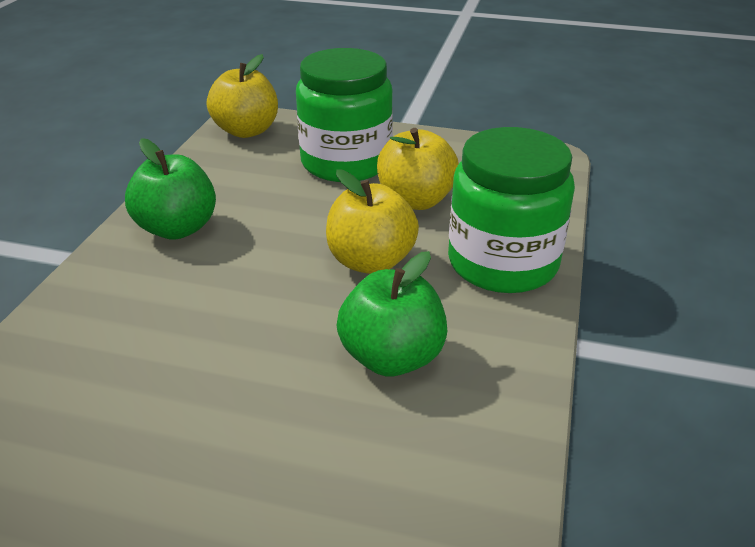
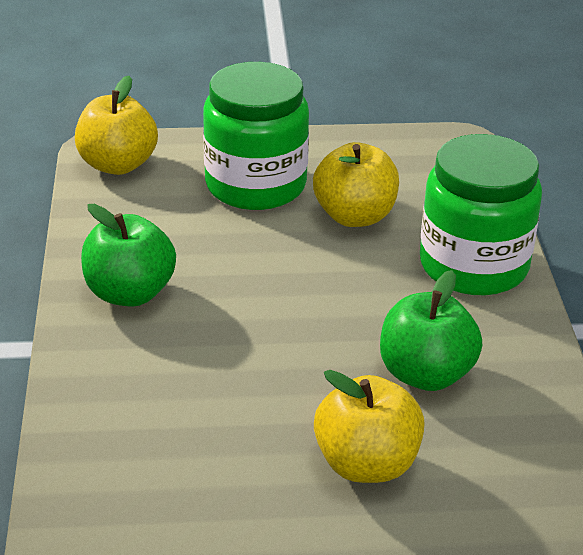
camera: 20 degrees left, 0 degrees up
(371, 261) = (350, 289): yellow apple -> yellow apple (366, 464)

